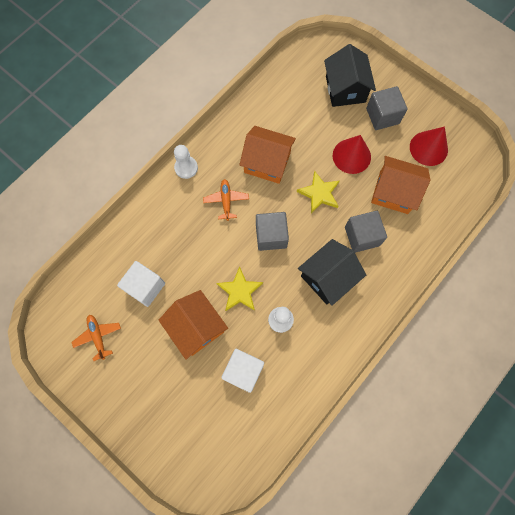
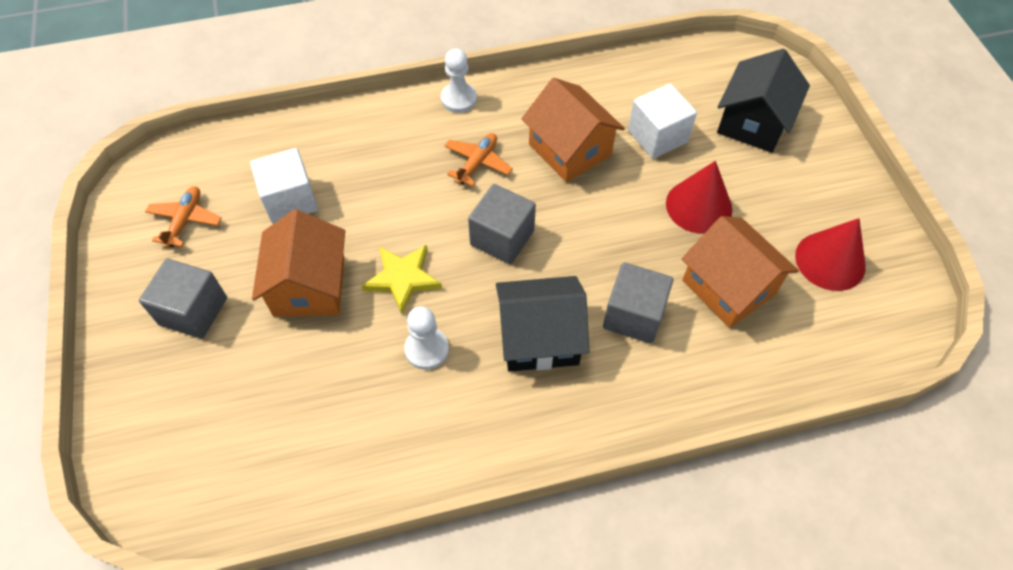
camera: 35 degrees right, 15 degrees down
(243, 371) = (321, 381): white cube -> white cube (657, 136)
(319, 193) = (613, 225): yellow star -> none
(382, 116) = (785, 182): grey cube -> grey cube (193, 311)

